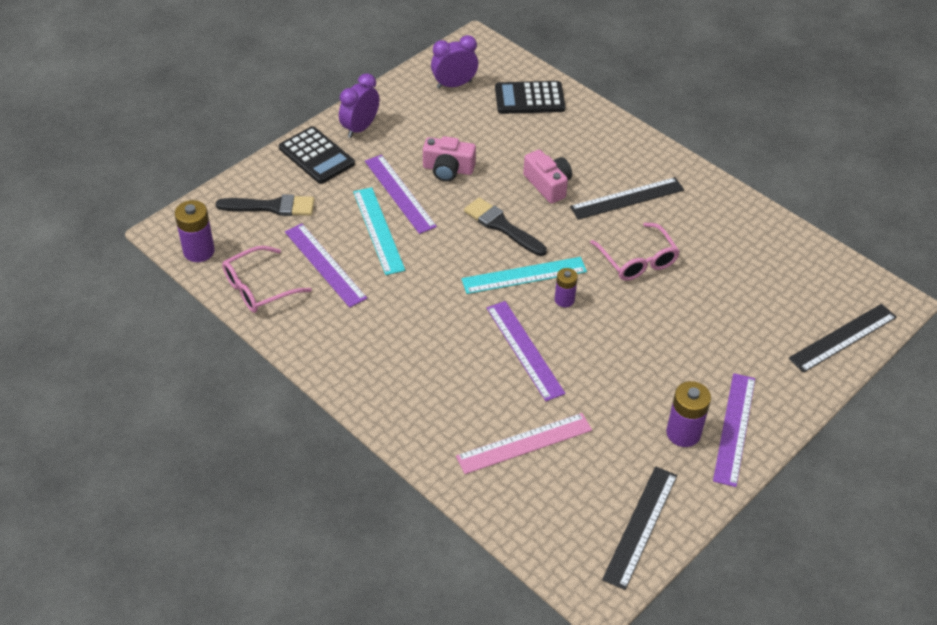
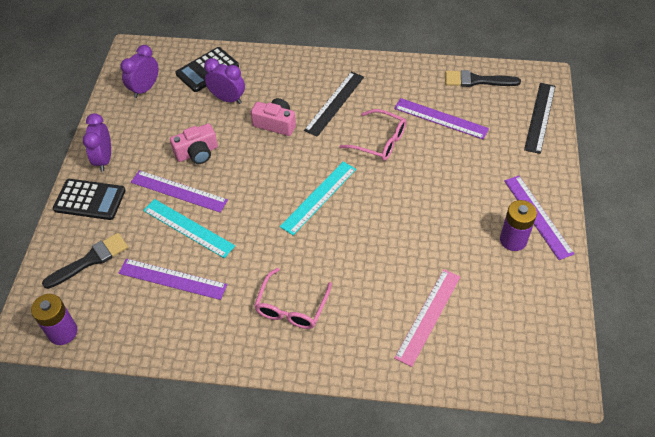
camera: 35 degrees left, 5 degrees up
(258, 288) = (138, 330): pink glasses -> pink glasses (291, 307)
(502, 226) = (272, 172): black brush -> black brush (477, 80)
(523, 136) = (227, 99): none -> purple clock
(524, 350) = (367, 250): purple ruler -> purple ruler (440, 118)
(564, 300) = (360, 198): purple battery -> none
(640, 526) = (548, 321): black ruler -> none

